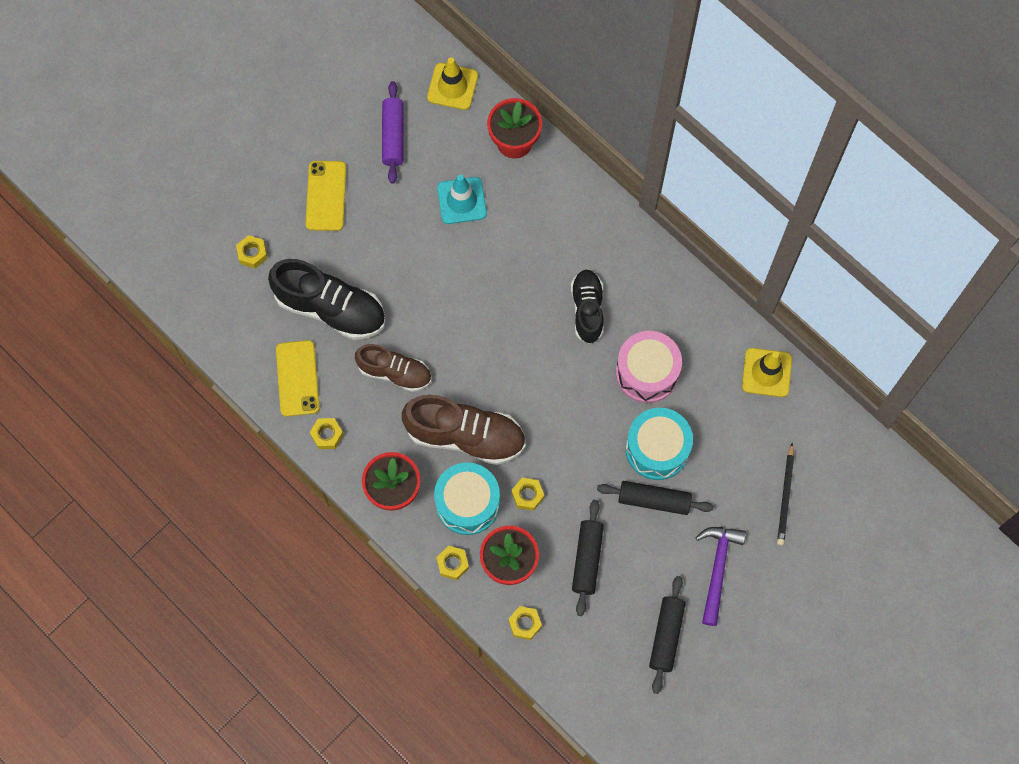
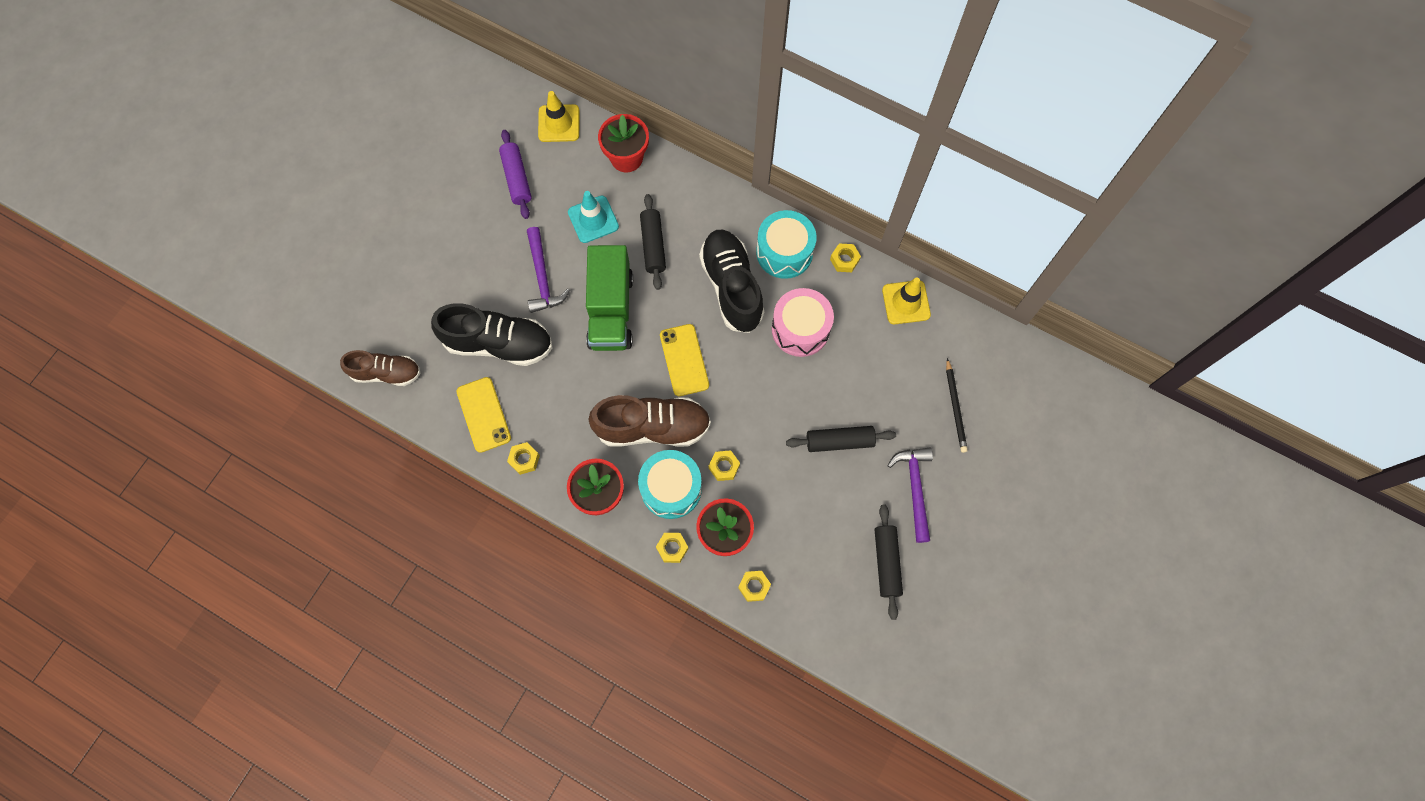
camera: 15 degrees left, 0 degrees up
(252, 254) = (414, 312): yellow nut -> yellow nut (844, 260)
(326, 196) = (469, 245): yellow phone -> yellow phone (684, 360)
(393, 250) = (543, 277): none -> purple hammer
(395, 372) = (572, 386): brown shoe -> brown shoe (386, 373)
(454, 302) = (610, 310): none -> green truck
(587, 309) = (731, 287): black shoe -> black shoe, size x1.57
(587, 559) = (794, 511): black rolling pin -> black rolling pin (653, 245)
(657, 449) = (829, 394): turquoise drum -> turquoise drum (784, 252)

